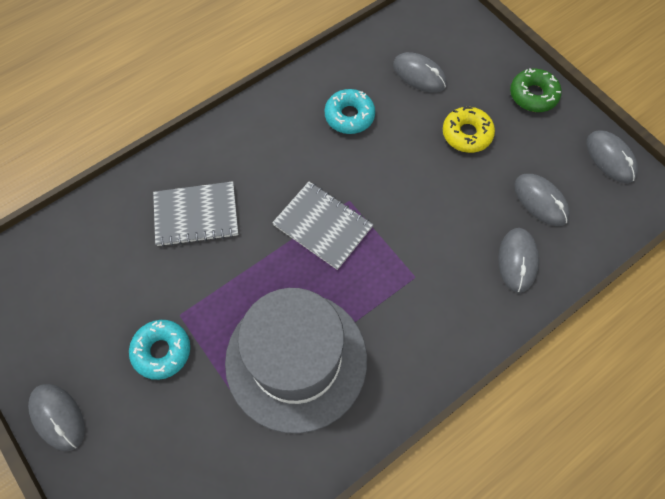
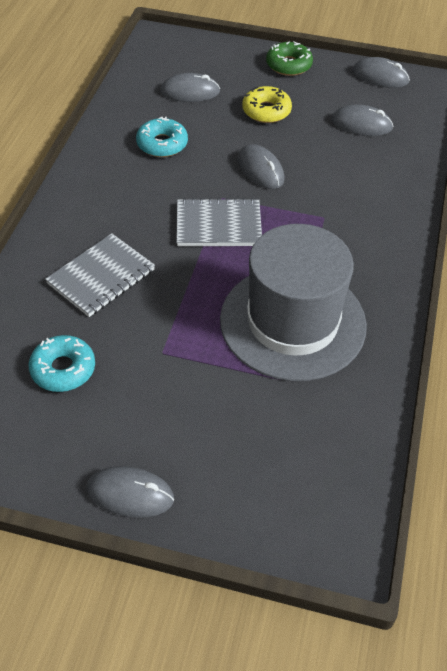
camera: 40 degrees left, 15 degrees down
(162, 351) = (174, 386): turquoise donut -> turquoise donut (63, 369)
(517, 260) = (384, 167): grey mouse -> grey mouse (260, 170)

